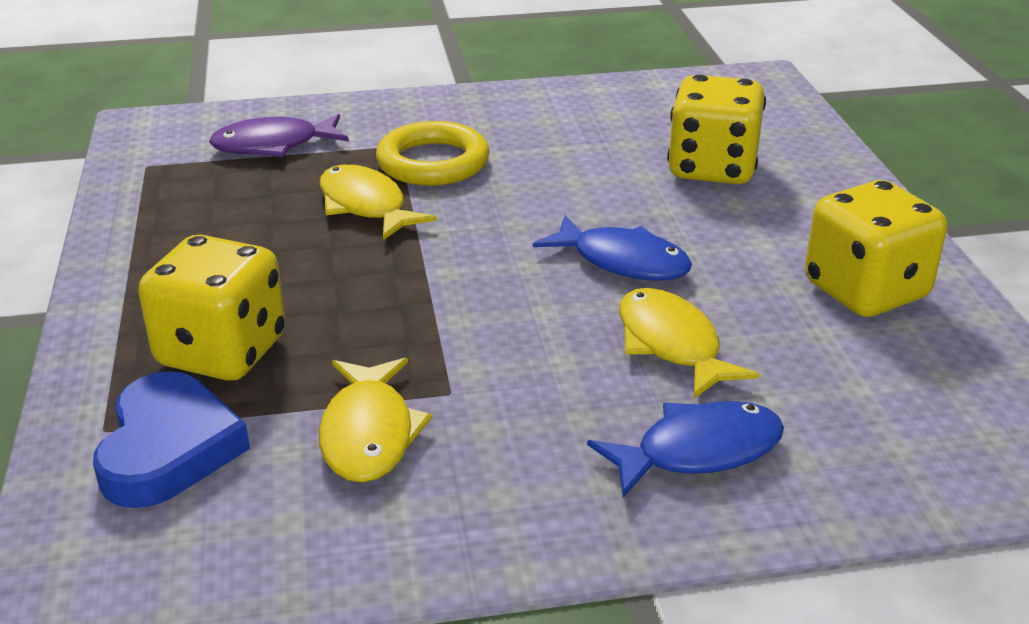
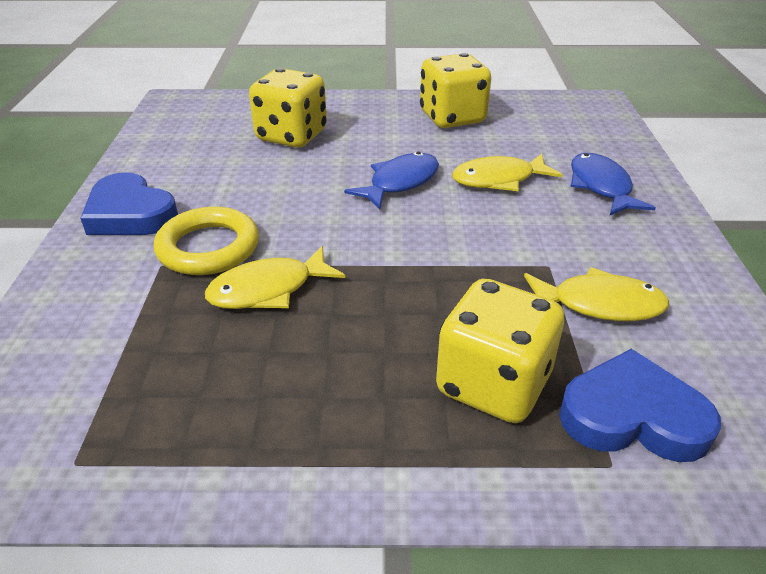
camera: 80 degrees left, 5 degrees up
(273, 145) = (100, 347): purple fish -> none
(484, 112) = (130, 214): none -> blue heart

